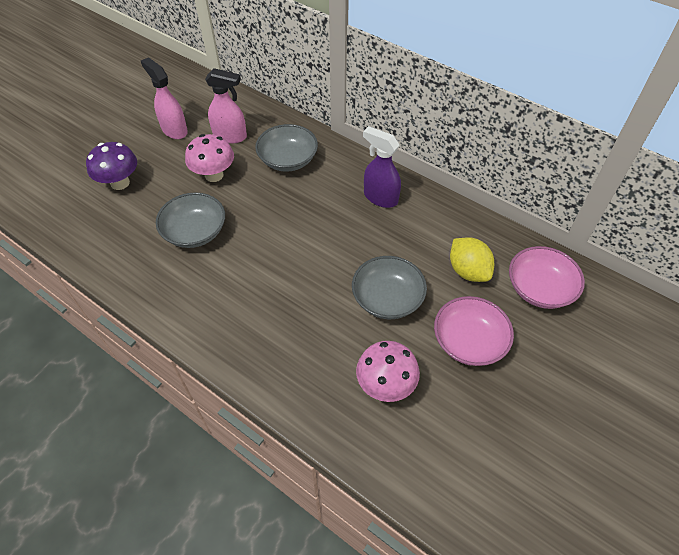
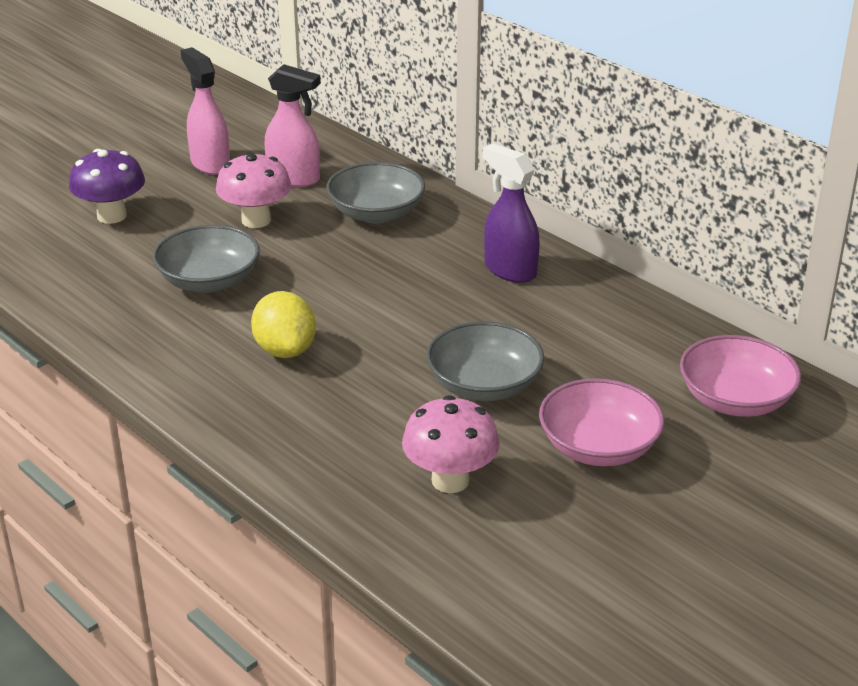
camera: 10 degrees right, 20 degrees down
(468, 271) = (624, 367): yellow lemon -> yellow lemon (285, 350)

